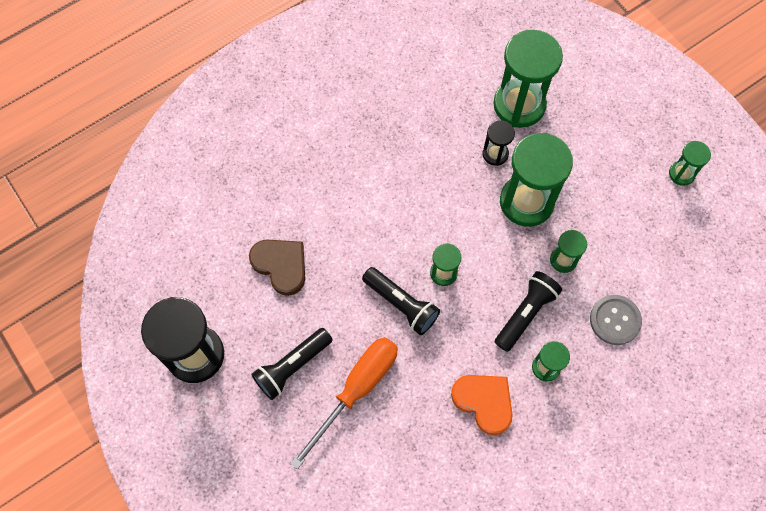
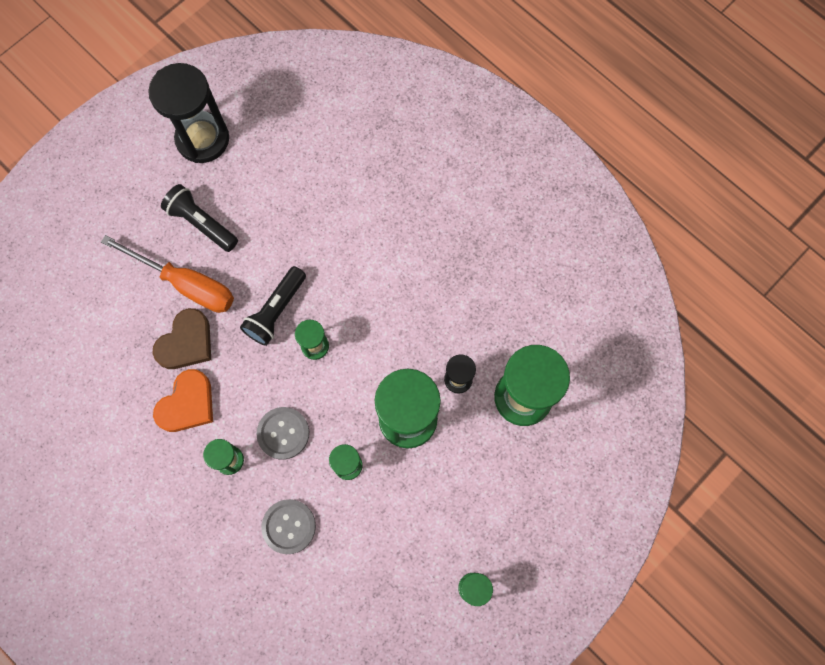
camera: 80 degrees right, 5 degrees up
(281, 265) = (299, 194): brown heart -> brown heart (186, 342)
(525, 314) = (283, 433): black flashlight -> grey button

